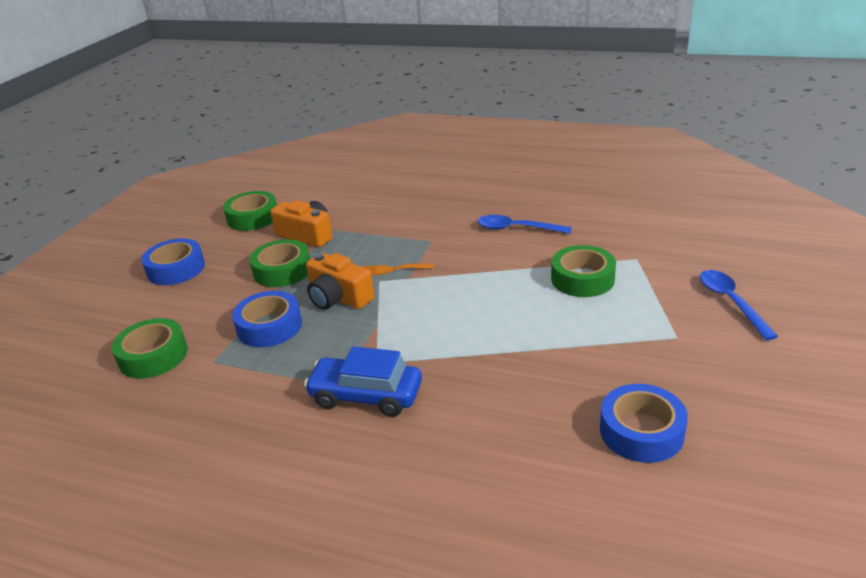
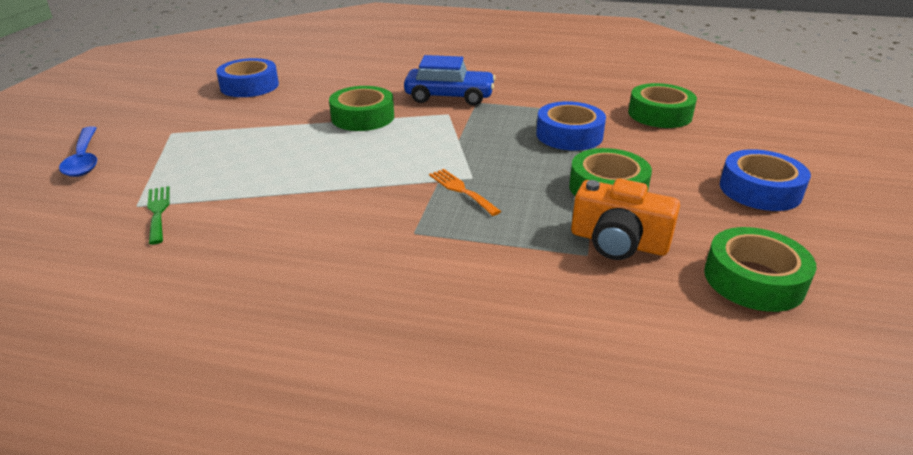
camera: 170 degrees right, 0 degrees up
(338, 298) = (512, 159): orange camera -> none
(391, 269) = (461, 190): orange fork -> orange fork turned 120 degrees counterclockwise
(516, 229) = (278, 253): blue spoon -> none
(582, 279) = (223, 180): green tape -> green tape (362, 117)
(615, 254) = (158, 212): none -> green fork

